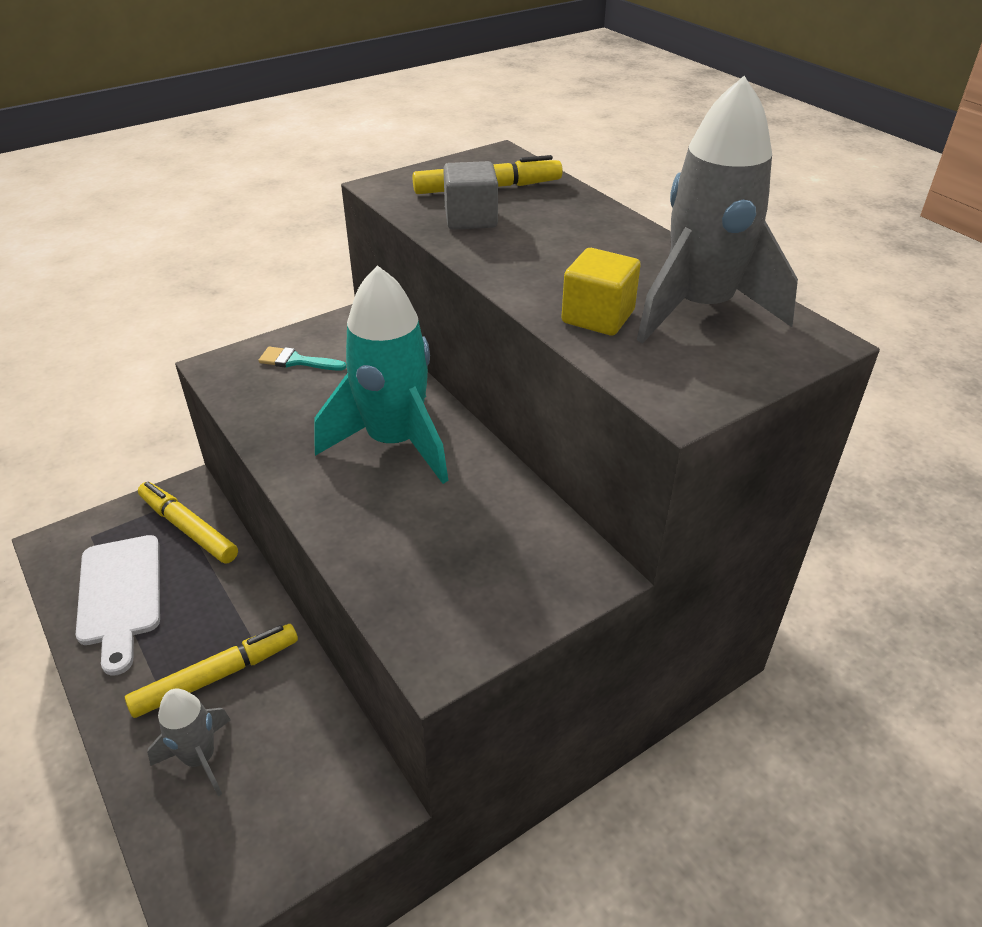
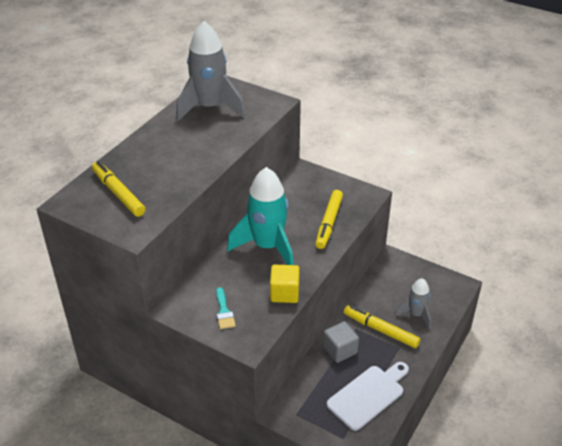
camera: 115 degrees left, 0 degrees up
(189, 529) = (310, 394): yellow marker -> yellow marker (329, 223)
(471, 219) = (161, 188): grey cube -> grey cube (340, 350)
(598, 317) = (232, 129): yellow cube -> yellow cube (284, 293)

